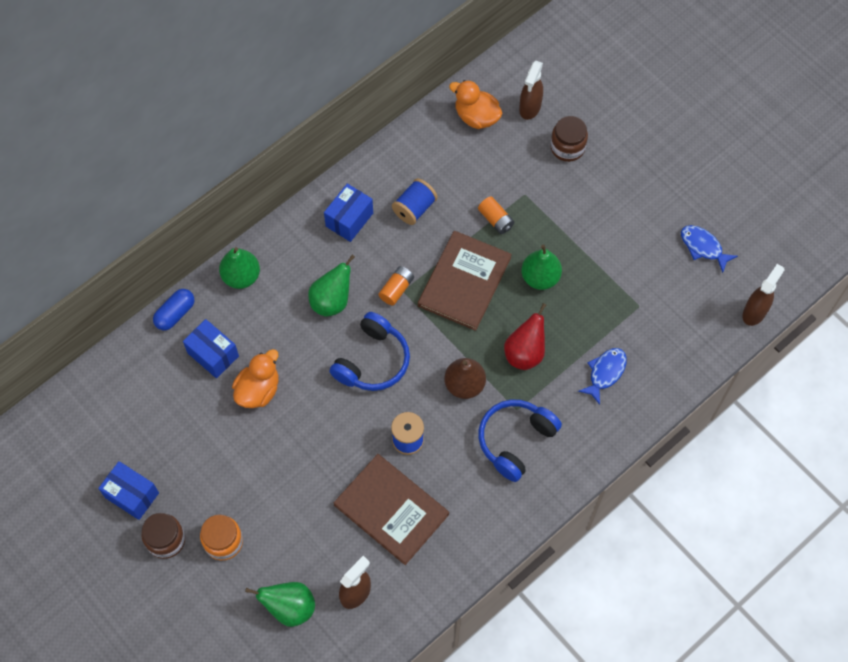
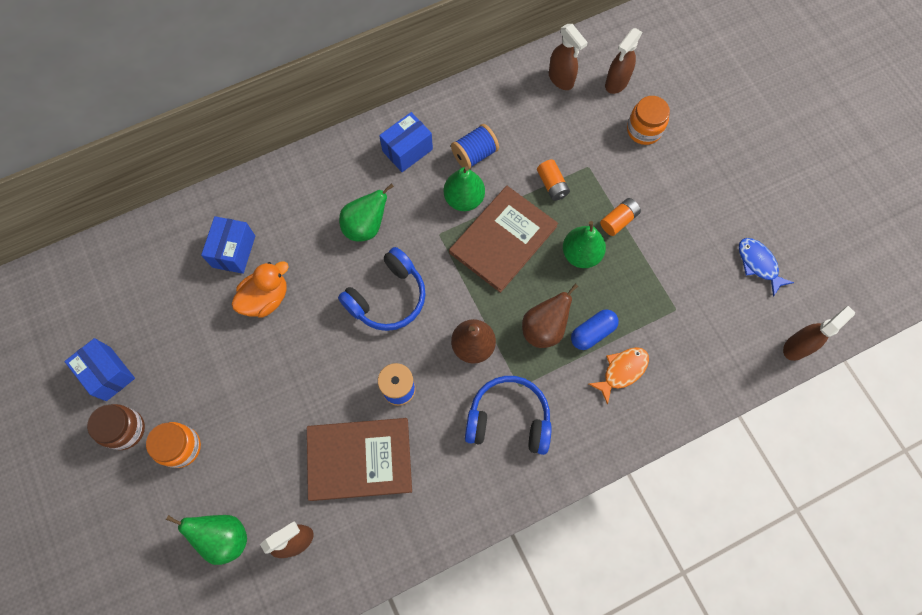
camera: 15 degrees right, 5 degrees up
(175, 314) = (211, 202): blue capsule -> blue capsule (592, 333)
(213, 355) = (233, 251): blue box -> blue box turned 45 degrees clockwise
(241, 276) = (286, 181): green pear -> green pear (464, 199)
(391, 510) = (359, 459): brown book -> brown book turned 60 degrees counterclockwise
(396, 289) = (433, 230): orange battery -> orange battery (618, 220)
(476, 117) = (561, 79): orange duck -> brown spray bottle
(515, 440) = (508, 419): blue headphones -> blue headphones turned 45 degrees clockwise
(525, 353) = (544, 328): red pear -> brown pear
(567, 147) = (644, 130): brown jar -> orange jar
(605, 373) = (622, 371): blue fish -> orange fish

